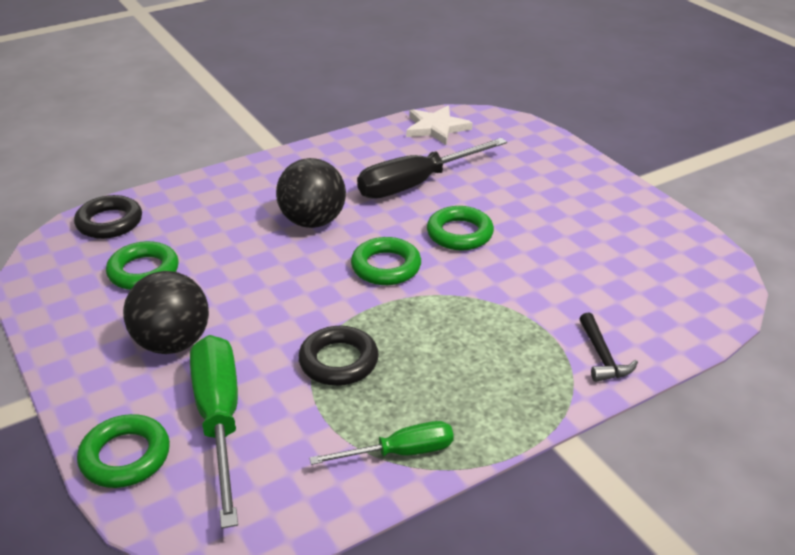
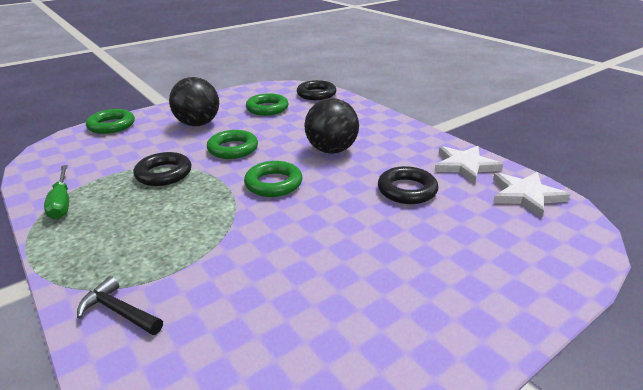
camera: 85 degrees right, 5 degrees down
(219, 420) = (126, 144): green screwdriver -> none
(375, 145) = (465, 166): none -> white star
(416, 184) = (407, 190): black screwdriver -> black ring
(459, 233) = (328, 217): green ring -> green ring (233, 149)
(602, 356) = (119, 311): black hammer -> black hammer turned 45 degrees clockwise

